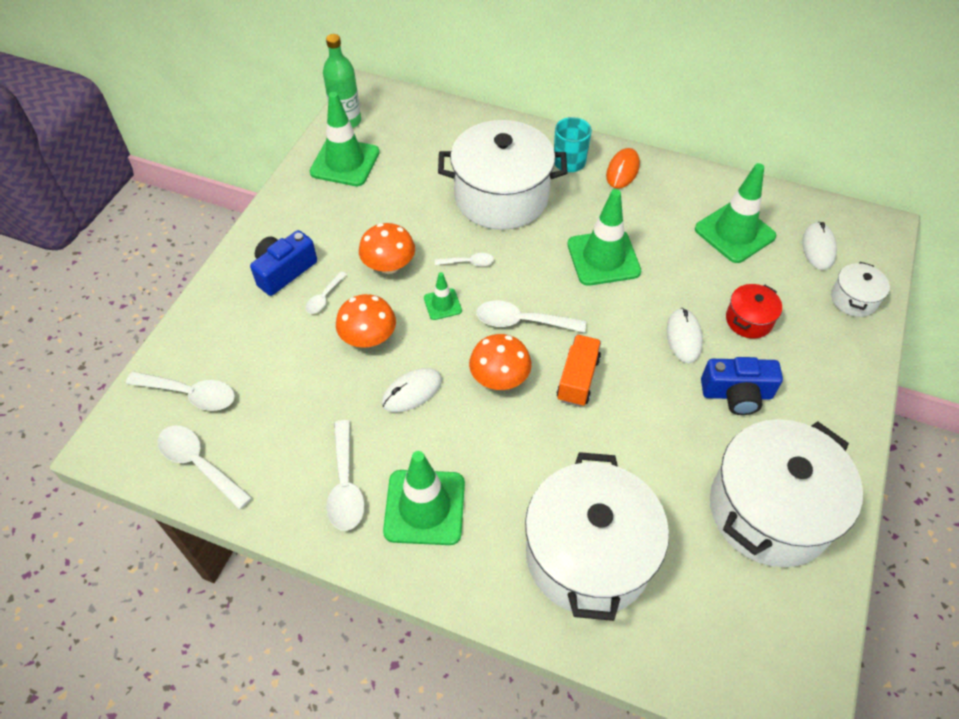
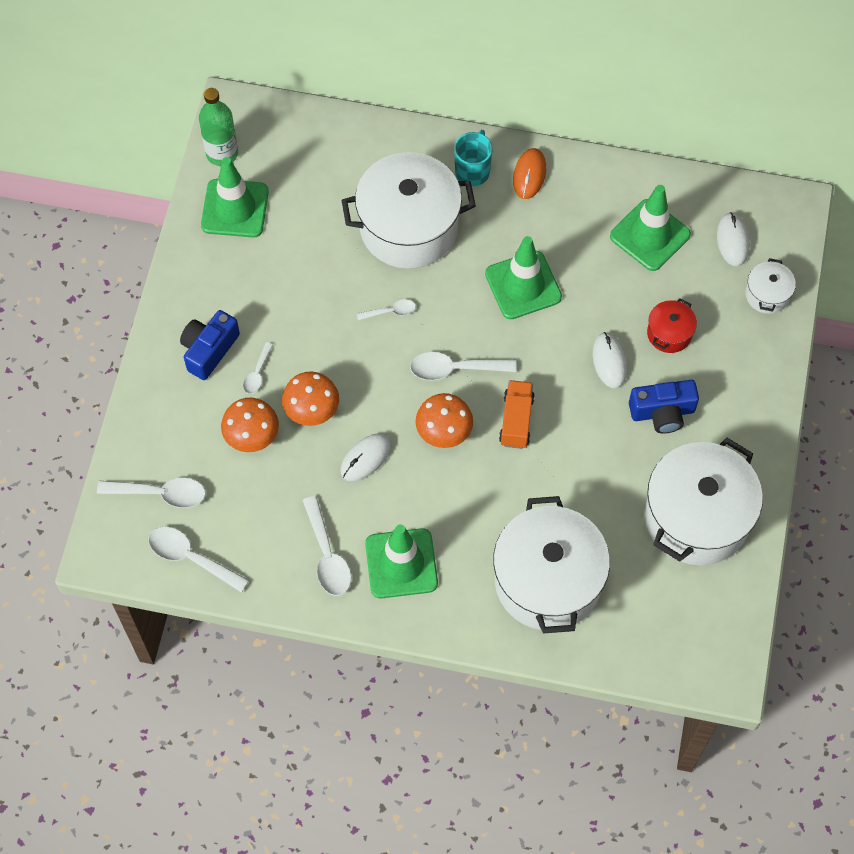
camera: 10 degrees left, 10 degrees up
(389, 265) = (312, 327): orange mushroom -> orange mushroom (252, 436)
(442, 304) = (374, 362): green traffic cone -> none

